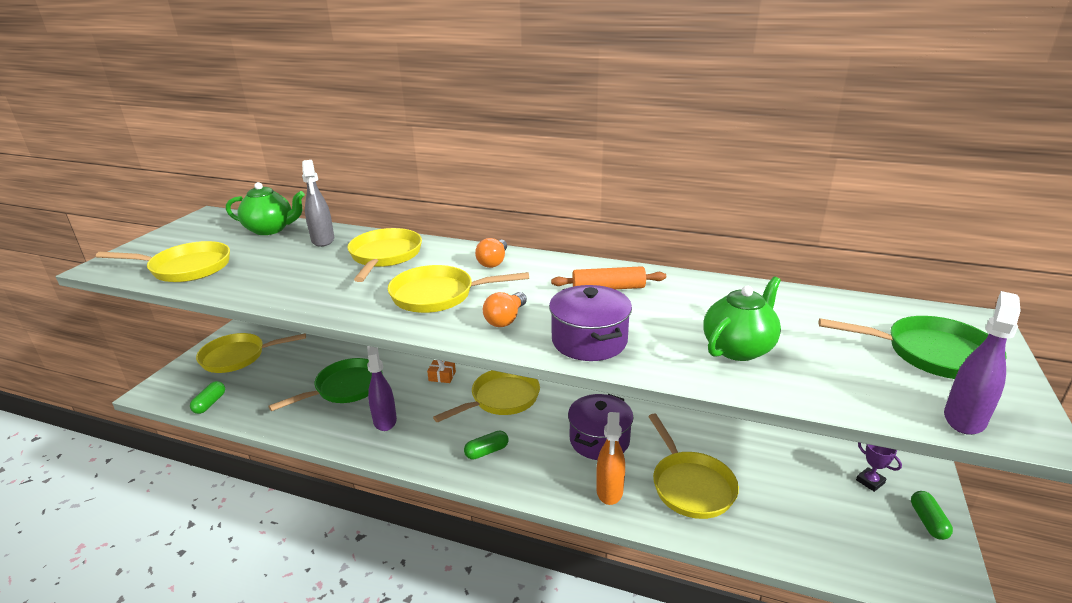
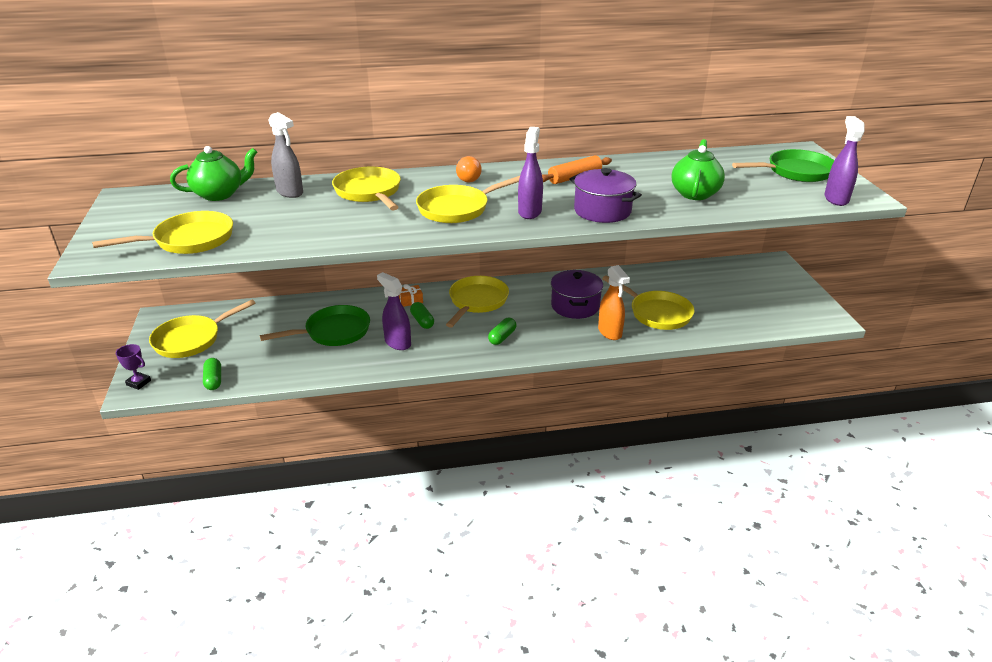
camera: 30 degrees left, 5 degrees up
(345, 388) = (333, 332): green pan -> green pan turned 45 degrees clockwise
(506, 319) = (530, 212): orange light bulb -> purple spray bottle
(870, 481) = (755, 279): purple trophy -> purple trophy (138, 383)
(928, 522) = (797, 290): green capsule -> green capsule (422, 321)

